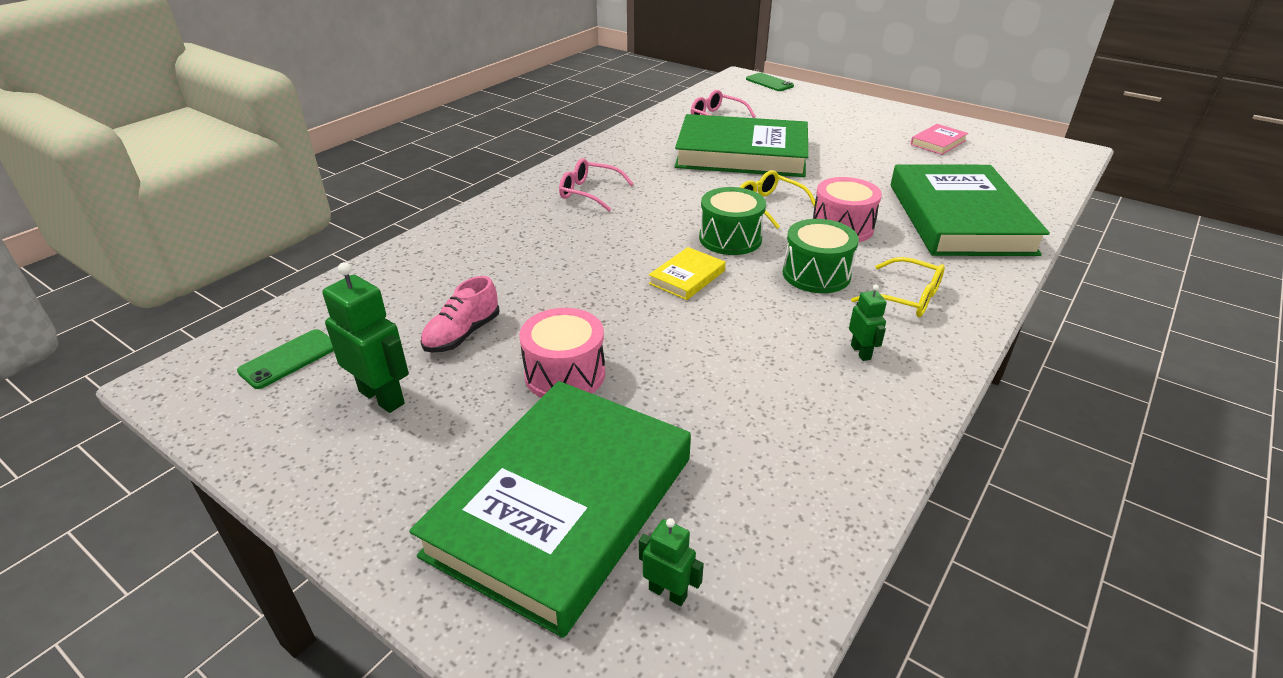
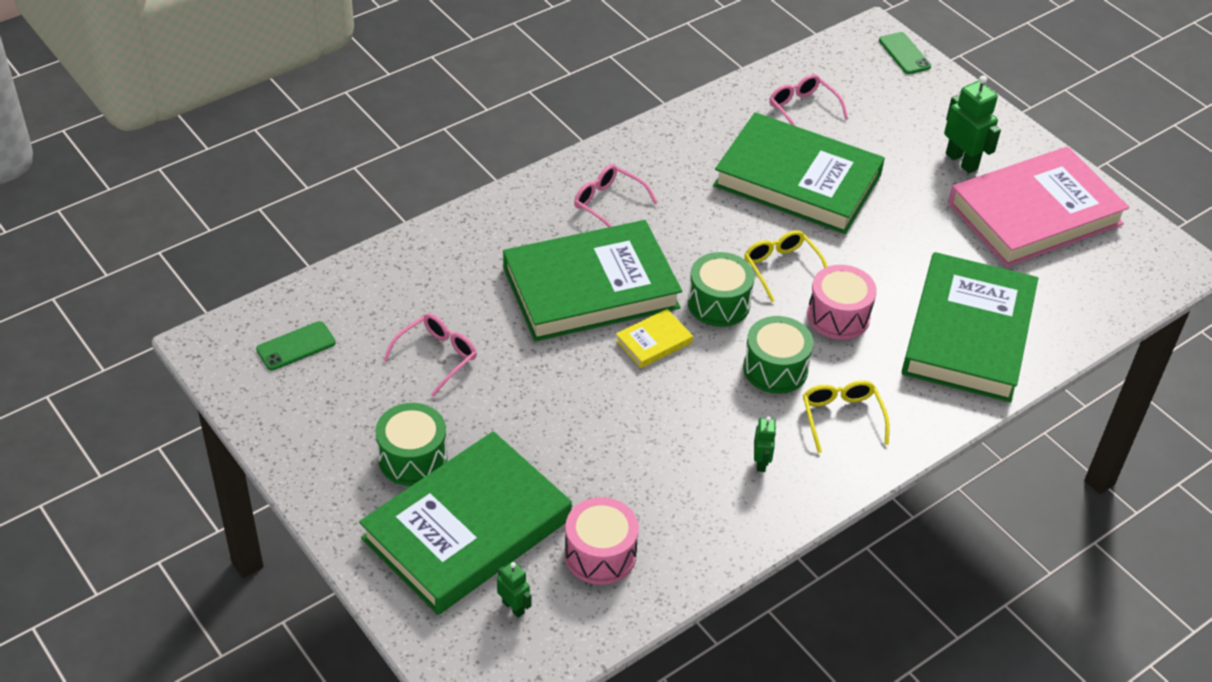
camera: 15 degrees right, 10 degrees up
(382, 397) = (361, 403): green robot -> green robot (962, 161)
(462, 334) = (437, 356): pink shoe -> pink glasses
(463, 440) = (412, 458): none -> green drum
(565, 374) = (507, 419): pink drum -> pink drum (600, 554)
(602, 250) = (590, 288): none -> green book
(907, 298) = (841, 417): yellow glasses -> yellow glasses turned 150 degrees counterclockwise
(938, 142) = (1034, 214): pink book -> pink book, size x2.46

